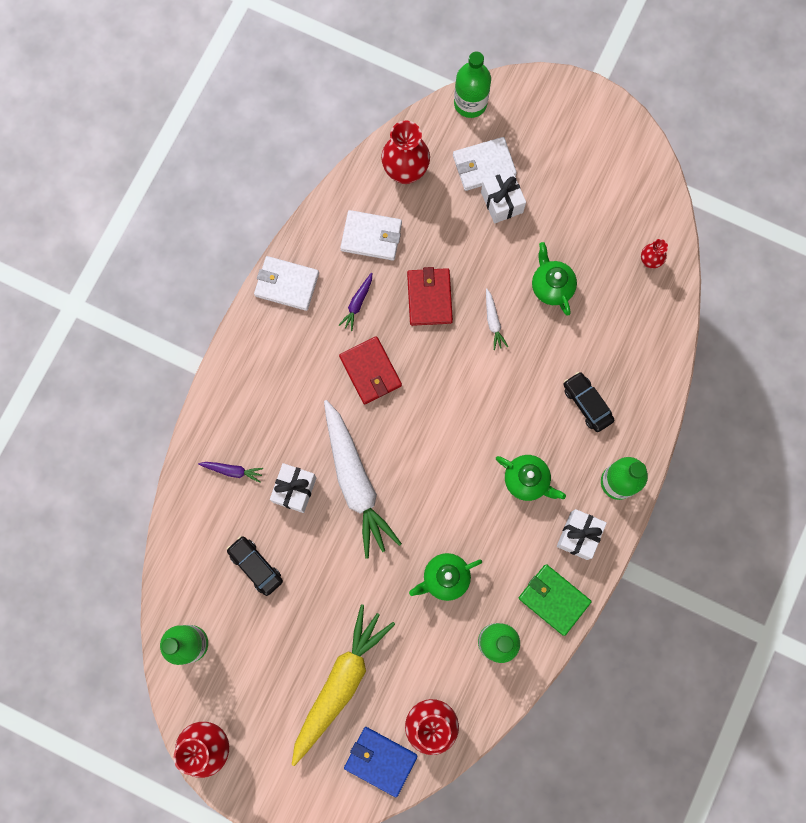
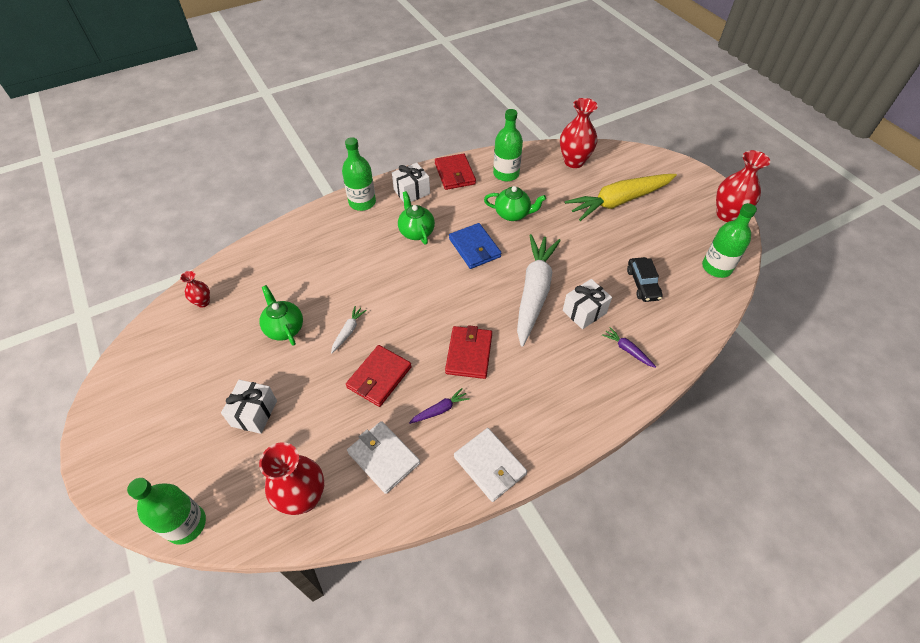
camera: 145 degrees left, 25 degrees down
(380, 760) = (616, 161): blue wallet -> blue wallet (474, 248)
(483, 165) = (236, 455): white wallet -> none
(551, 286) = (284, 328): green teapot -> green teapot turned 135 degrees clockwise
(554, 599) = (454, 174): green wallet -> red wallet
(587, 403) = (337, 248): black car -> none

